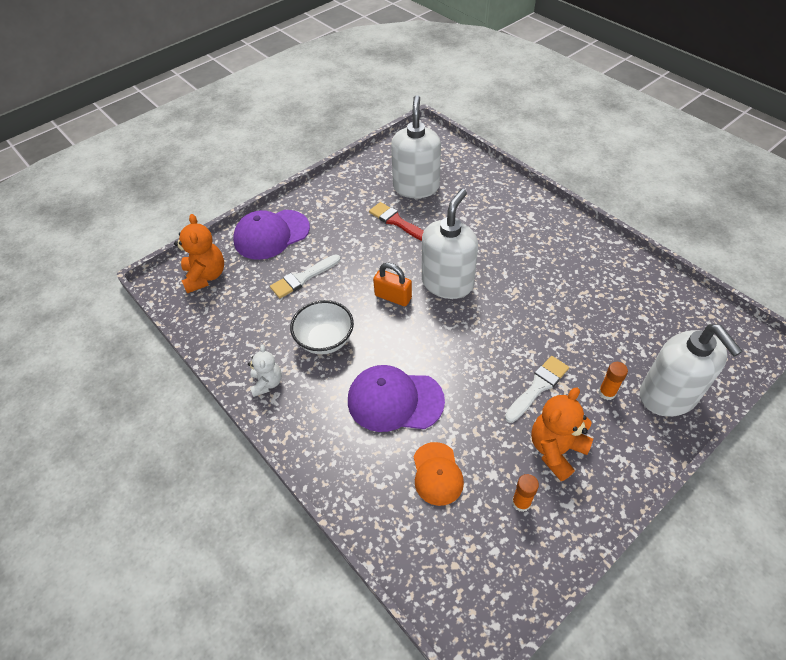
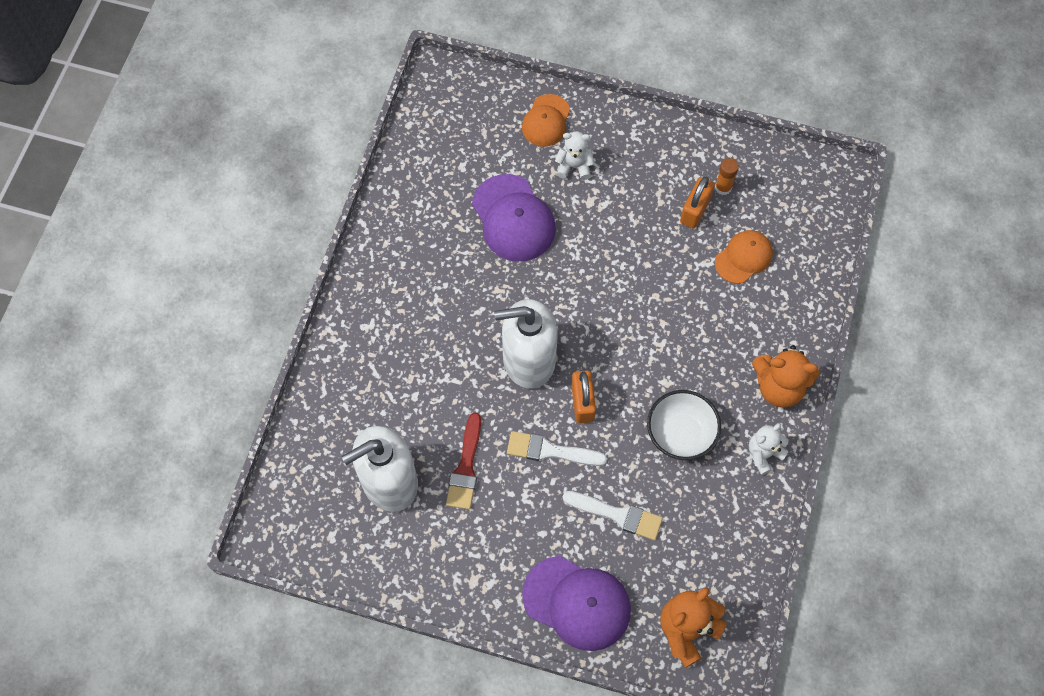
camera: 125 degrees left, 15 degrees up
(395, 400) = (701, 329): purple cap -> purple cap (513, 218)
(509, 462) = (695, 210): none -> orange padlock
(538, 387) = (605, 220): white brush -> white brush (550, 451)
(556, 450) = (659, 182): orange teddy bear -> orange teddy bear (779, 387)
(607, 392) = (574, 166): orange glue stick -> white teddy bear
(668, 396) = (546, 121): white soap dispenser -> orange cap

